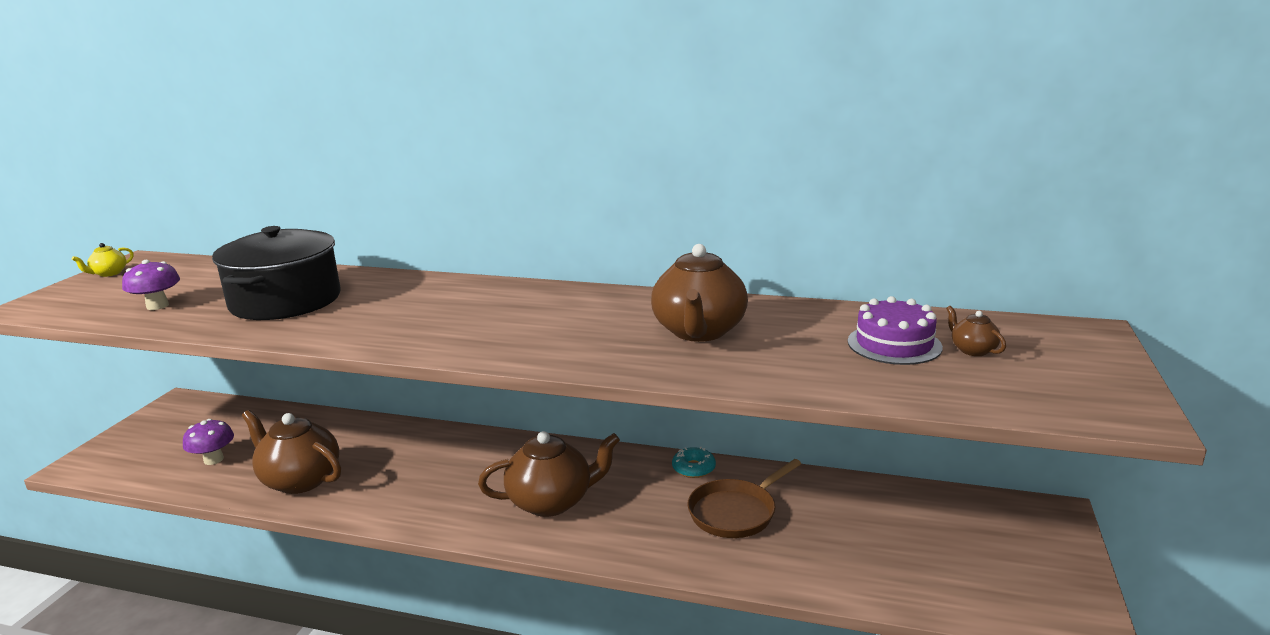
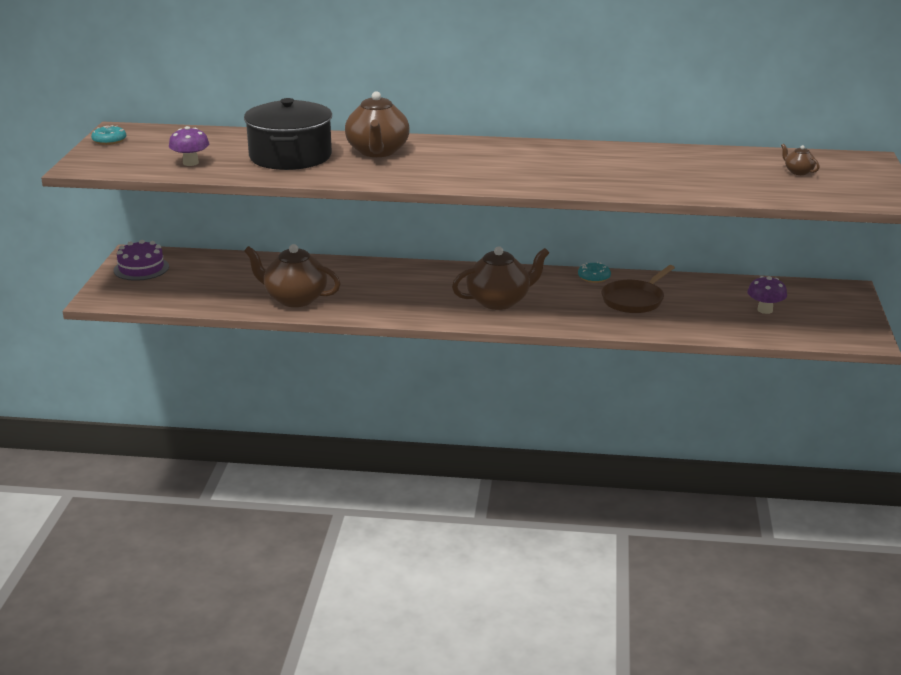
camera: 10 degrees left, 5 degrees up
(109, 273) = (109, 140): yellow teapot -> turquoise donut
(213, 459) = (210, 290): purple mushroom -> purple mushroom (765, 310)
(699, 331) = (616, 167): brown teapot -> brown teapot (377, 151)
(894, 344) = (748, 170): purple cake -> purple cake (141, 268)

